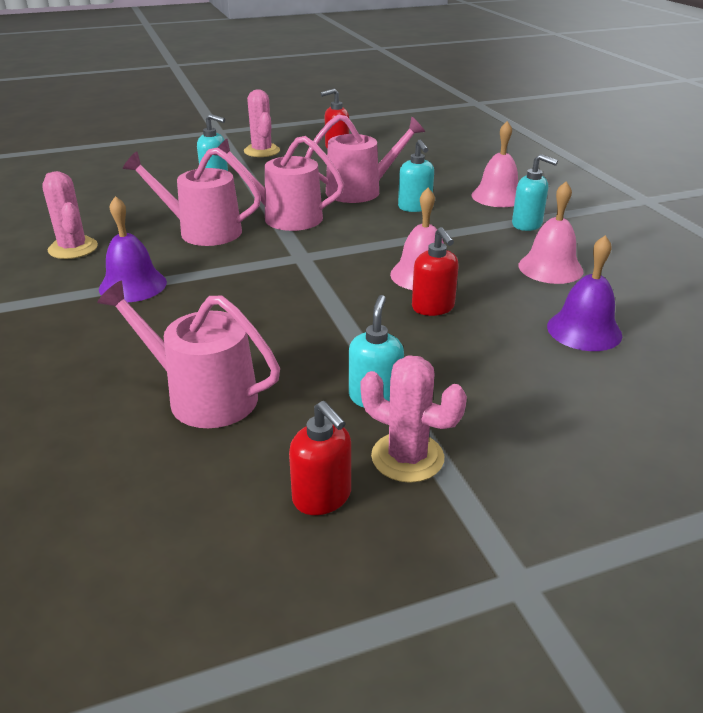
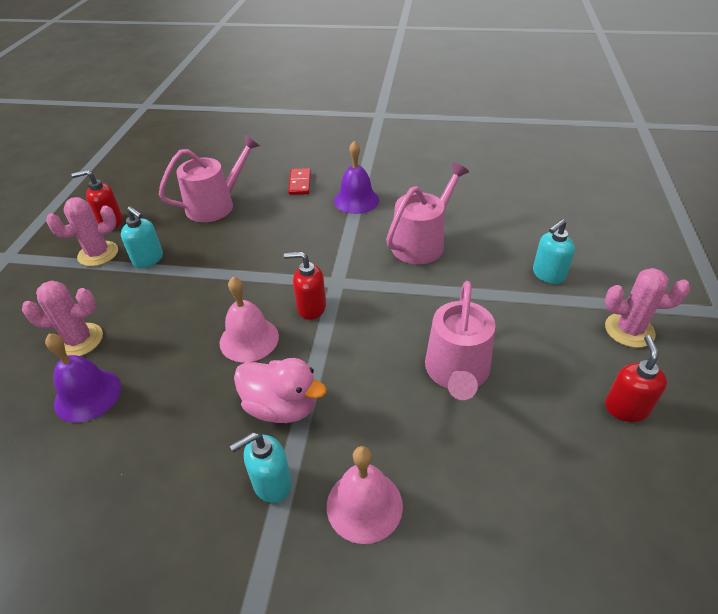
camera: 120 degrees right, 10 degrees up
(73, 248) = (431, 184): pink cactus -> pink cactus (79, 340)
(103, 340) = (299, 183): none -> red domino
(285, 217) = (421, 295): pink watering can -> none
(415, 207) = (384, 400): turquoise soap dispenser -> none
(433, 308) = (201, 323): red soap dispenser -> red soap dispenser (311, 308)
(469, 239) = (281, 407): none -> pink duck
(550, 268) = (178, 438): pink bell -> none

